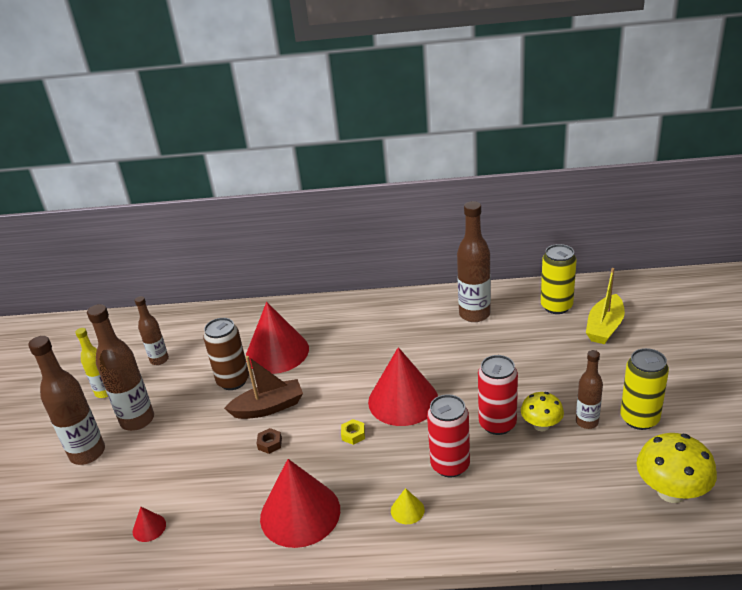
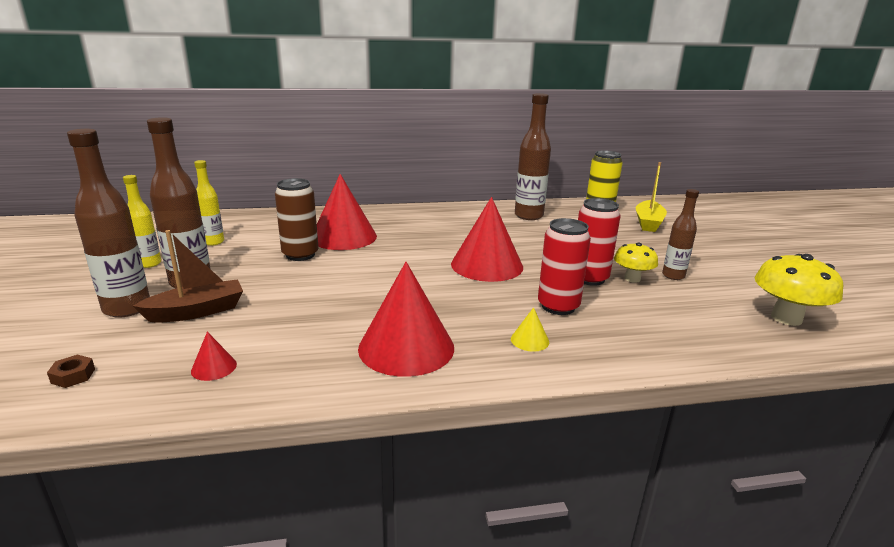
camera: 15 degrees left, 10 degrees down
(159, 360) = (213, 242): brown bottle -> yellow bottle
(268, 407) = (345, 271): brown boat -> brown boat (197, 311)
(270, 444) = (353, 296): brown nut -> brown nut (73, 376)
(353, 434) = (445, 288): yellow nut -> none
(639, 419) = (719, 273): yellow can -> none

